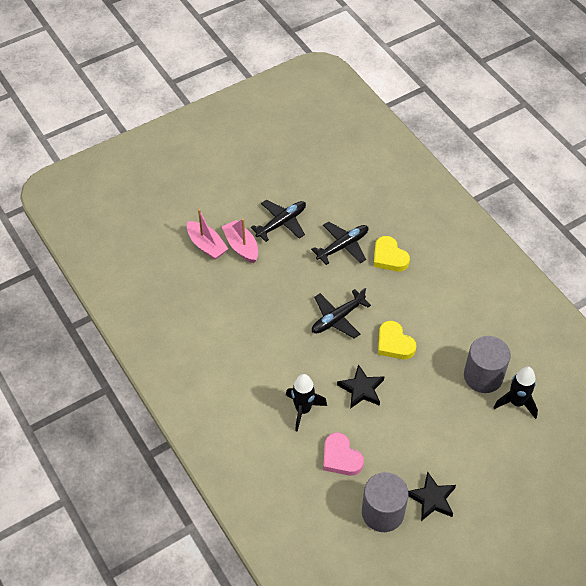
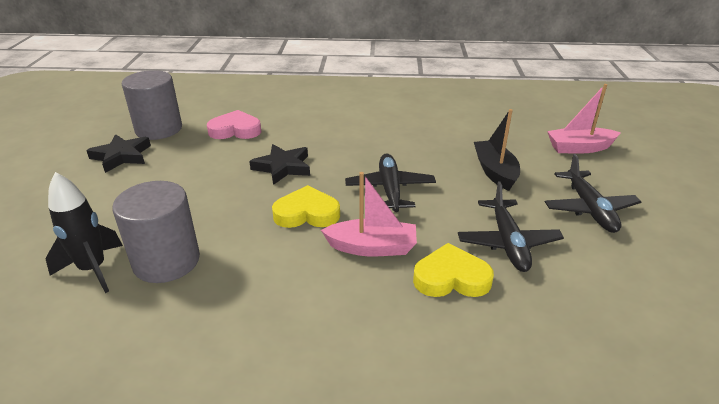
camera: 125 degrees right, 20 degrees down
(241, 246) = (563, 167): pink boat -> pink boat (372, 247)
(274, 277) = (495, 172): none -> black boat
(303, 410) = (307, 130): black rocket -> none

